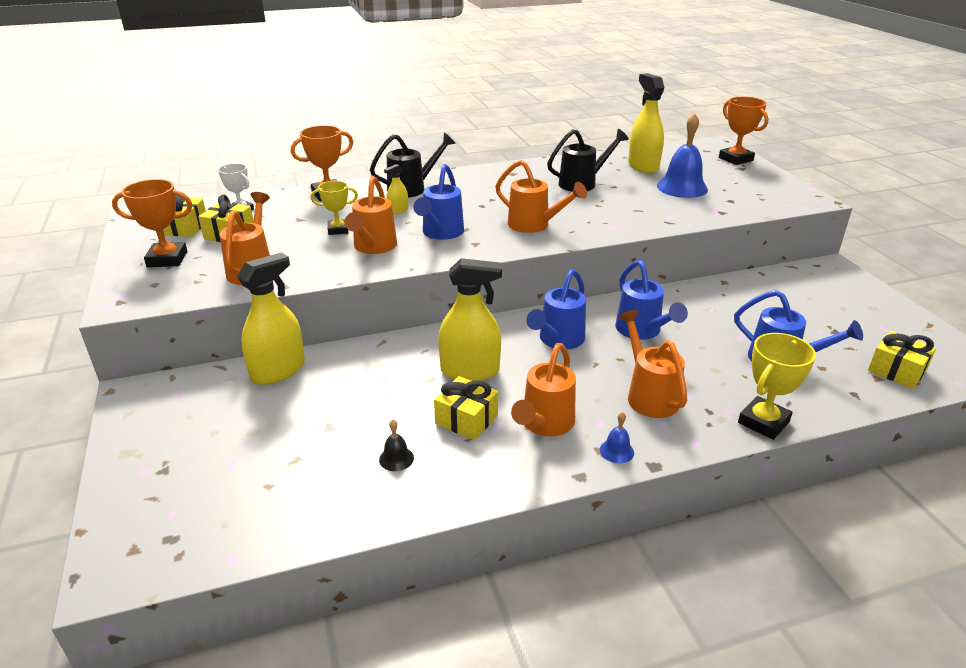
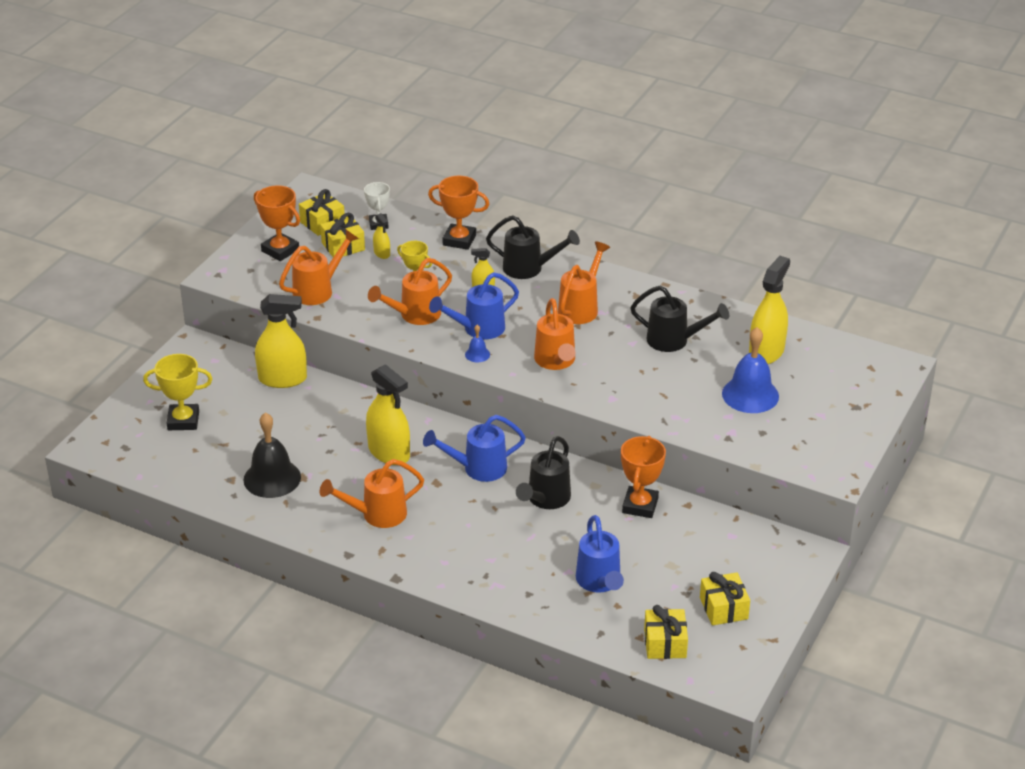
camera: 45 degrees right, 5 degrees up
(274, 224) = (382, 253): none -> yellow spray bottle
(396, 458) = (272, 478): black bell -> black bell, size x2.20
(466, 419) = (340, 482): yellow gift -> yellow gift (723, 608)
(616, 451) = (390, 556): blue bell -> blue bell (477, 354)
(641, 331) = (545, 499): blue watering can -> black watering can
(649, 395) = (468, 541): orange watering can -> orange watering can (581, 308)
(735, 159) = (875, 393): orange trophy -> orange trophy (640, 506)
(763, 422) = (505, 604): yellow trophy -> yellow trophy (183, 421)

